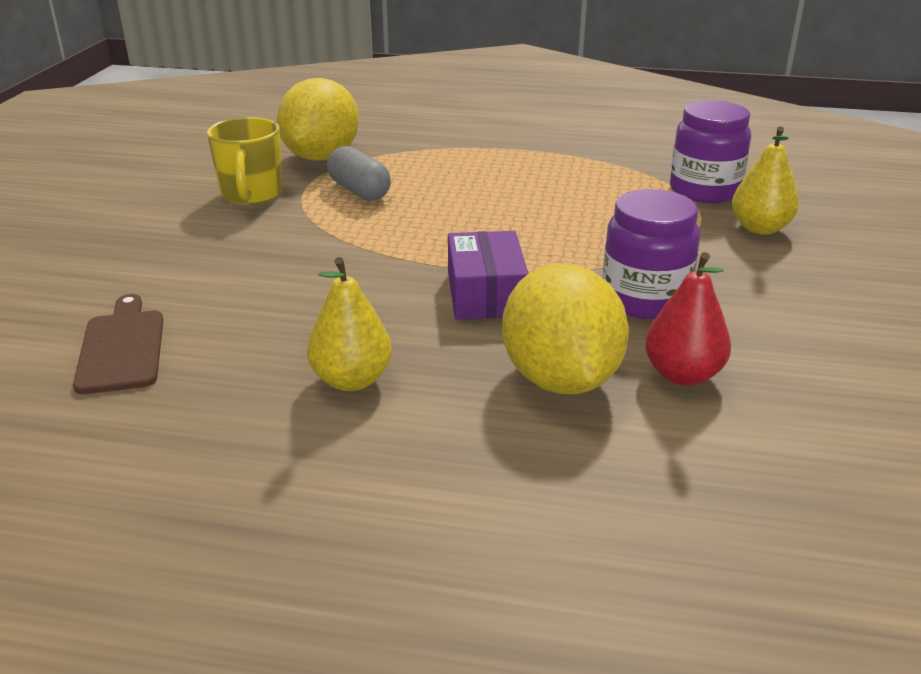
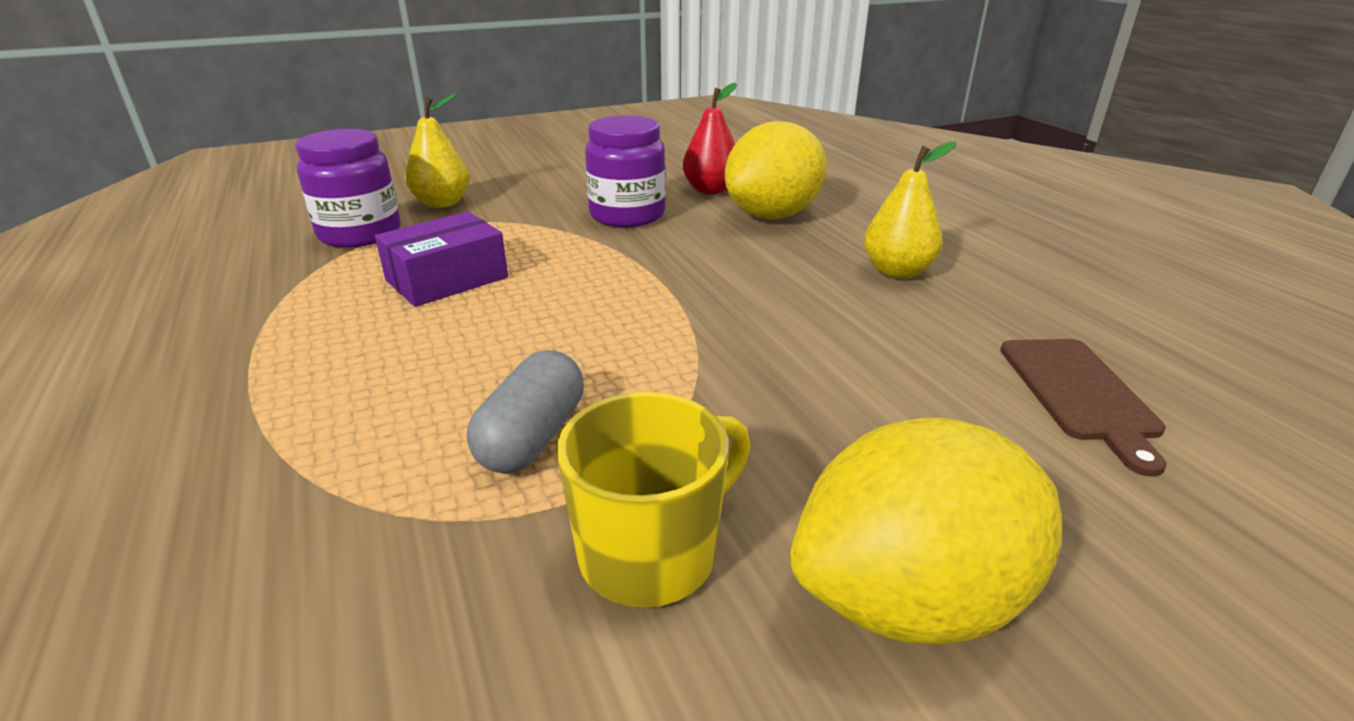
camera: 125 degrees left, 0 degrees up
(122, 347) = (1079, 393): brown cutting board -> brown cutting board turned 45 degrees counterclockwise
(321, 157) = (392, 571): yellow lemon -> yellow lemon (910, 598)
(486, 294) = (701, 266): purple box -> purple box (447, 279)

